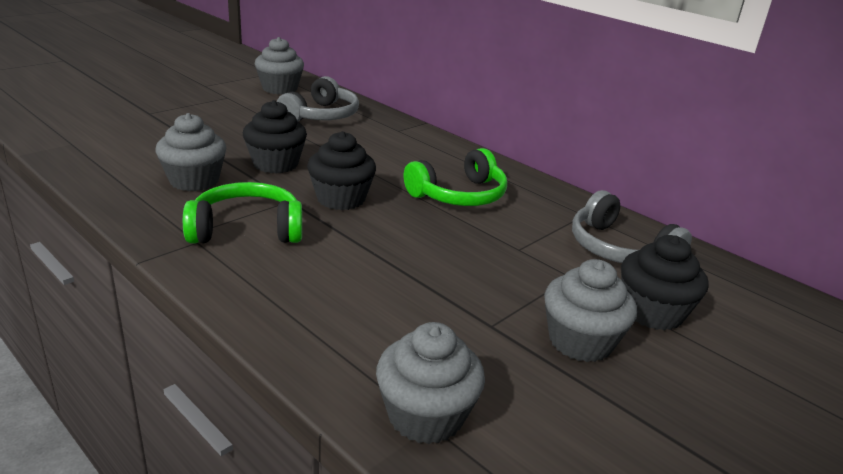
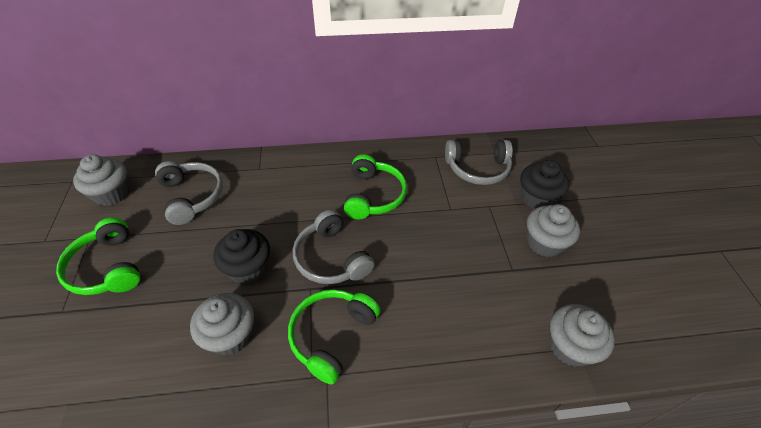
camera: 50 degrees left, 20 degrees up
(206, 112) = (107, 267): none -> green headphones
(341, 199) = (331, 258): black cupcake -> grey headphones

